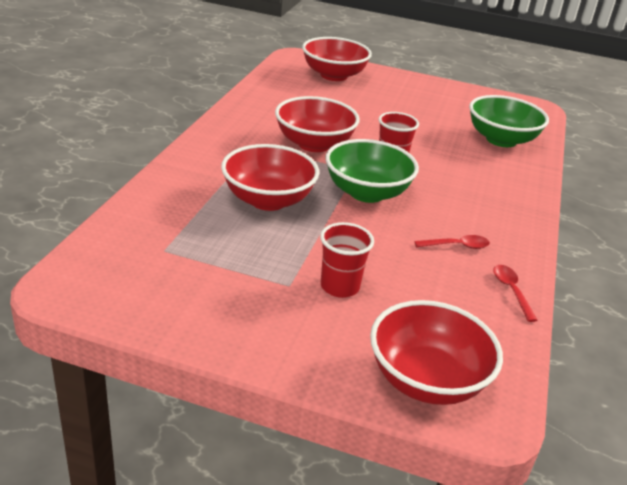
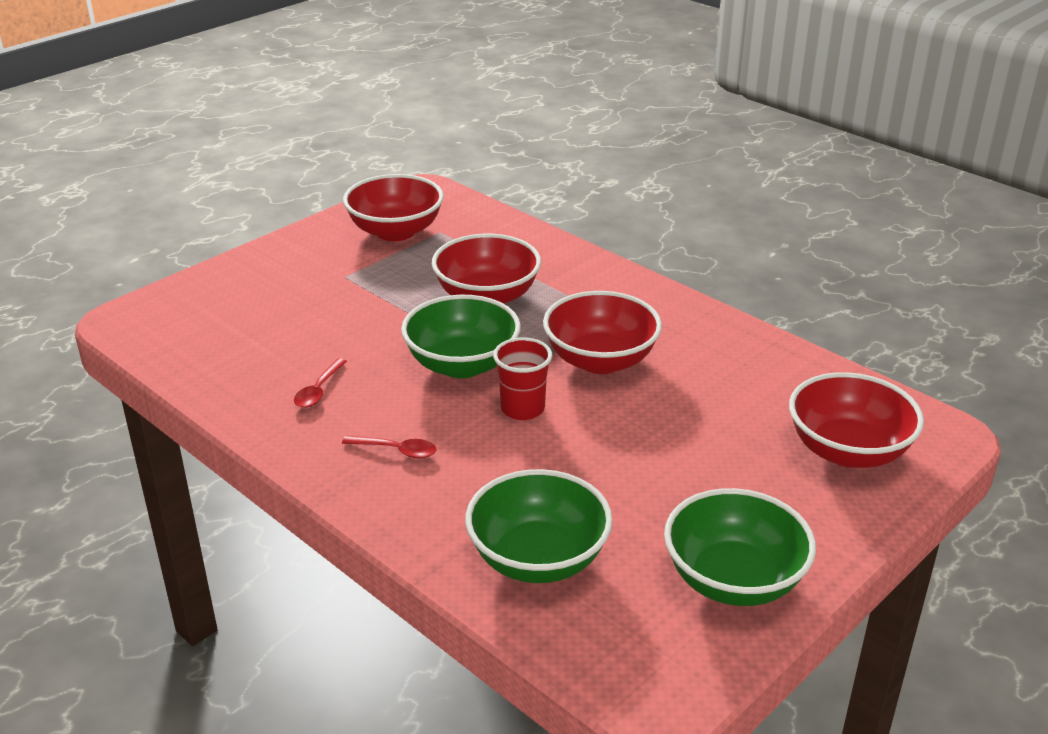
camera: 120 degrees right, 0 degrees up
(340, 286) = (320, 299): red cup -> none
(426, 380) = (181, 305): red bowl -> red bowl (395, 231)
(454, 96) = (733, 580): none -> green bowl
(511, 291) = (224, 395): red spoon -> red spoon (396, 450)

